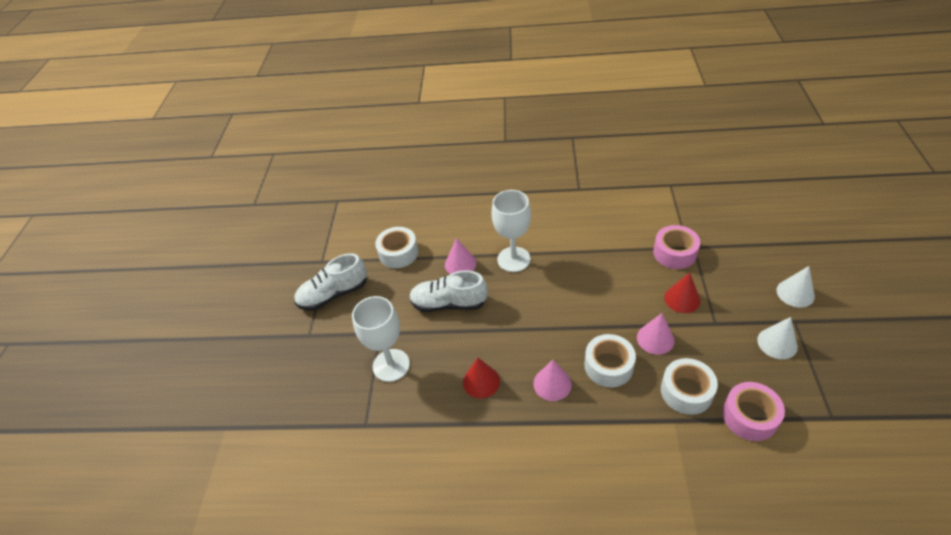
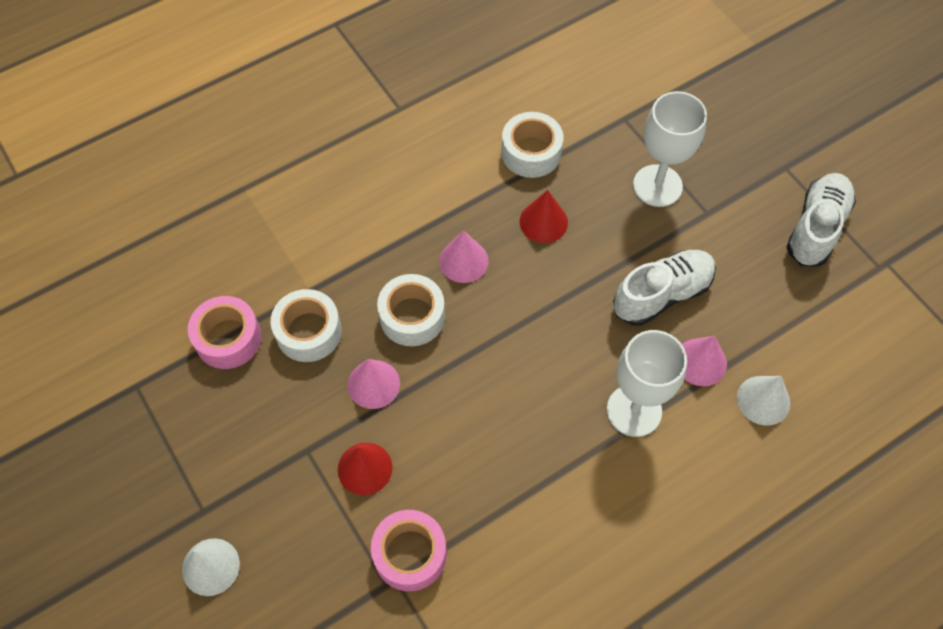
camera: 140 degrees right, 15 degrees up
(398, 253) = (800, 332): white tape -> white tape (531, 152)
(777, 343) = (218, 460): white cone -> white cone (763, 400)

